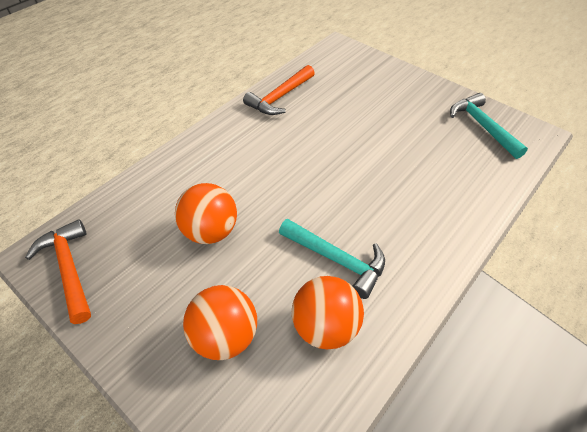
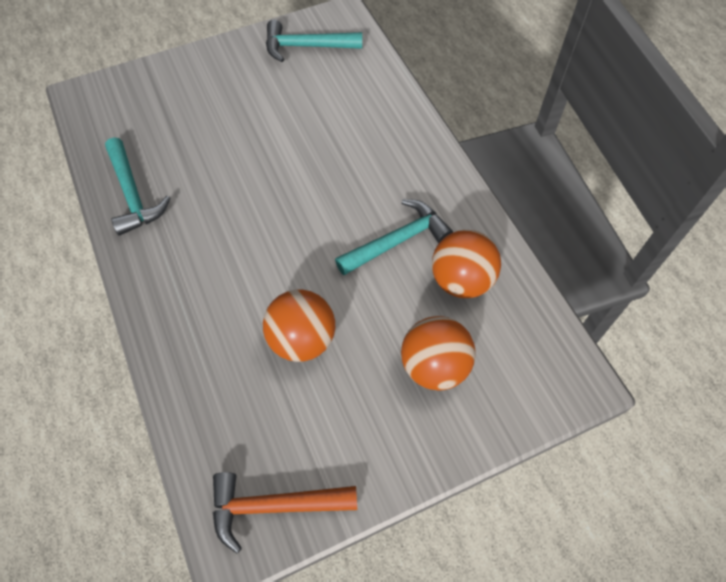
camera: 65 degrees left, 10 degrees up
(280, 97) = (133, 194): orange hammer -> turquoise hammer

